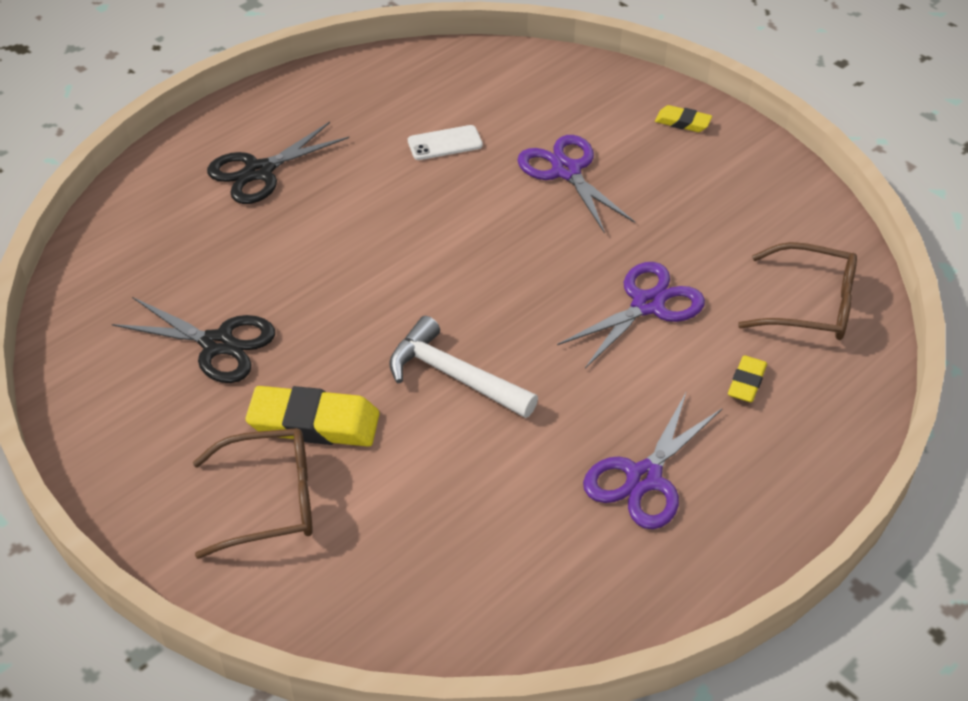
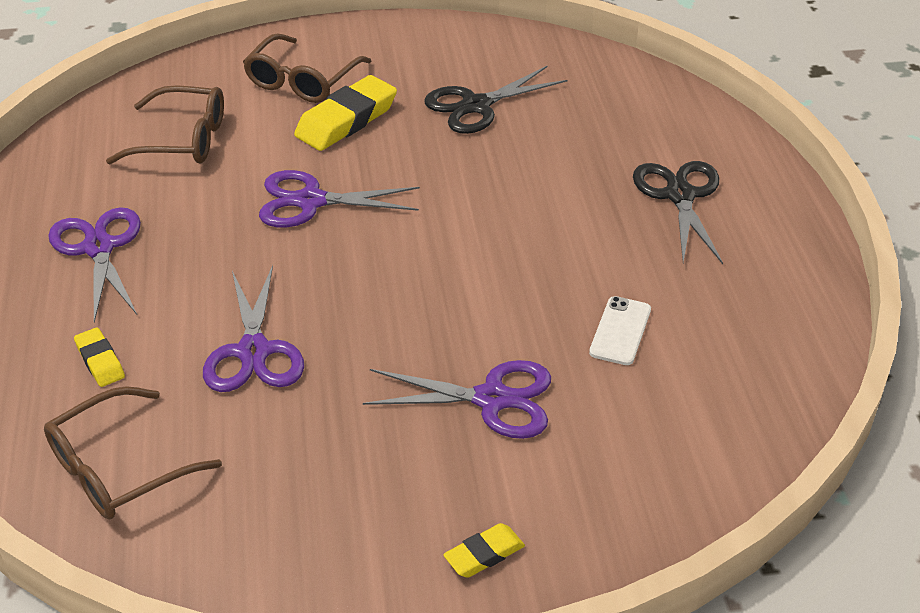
camera: 125 degrees right, 5 degrees down
(449, 532) = (181, 140): none -> brown glasses
(454, 376) = (311, 201): white hammer -> purple scissors

